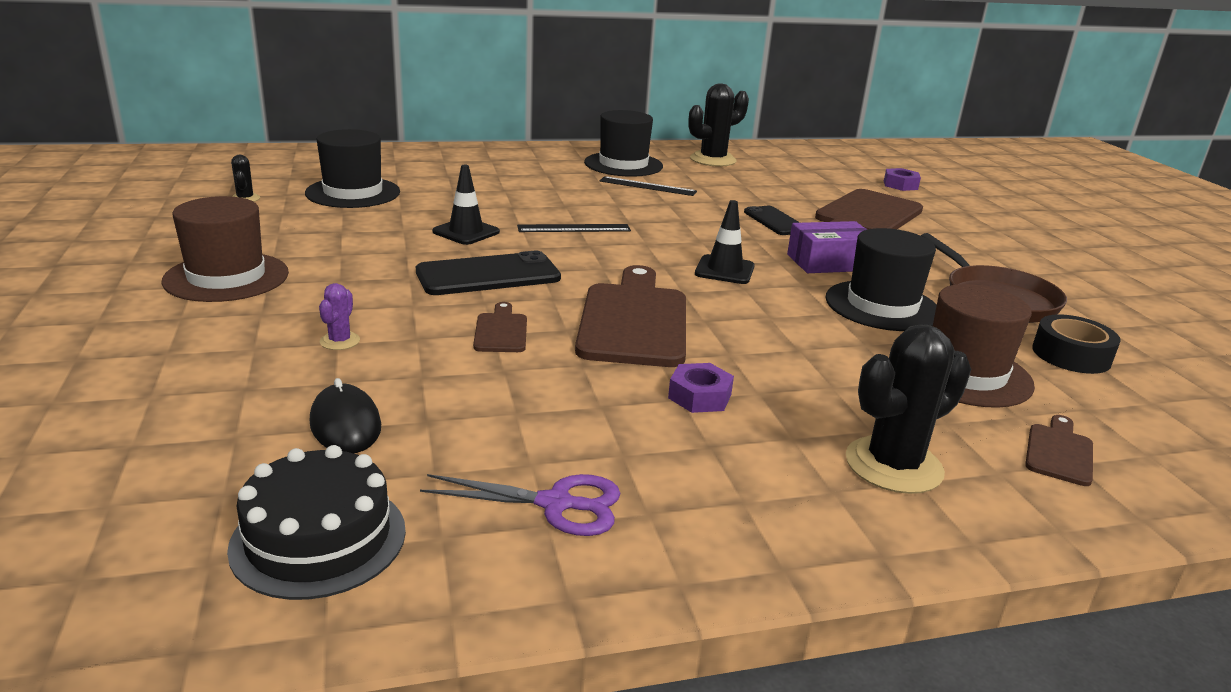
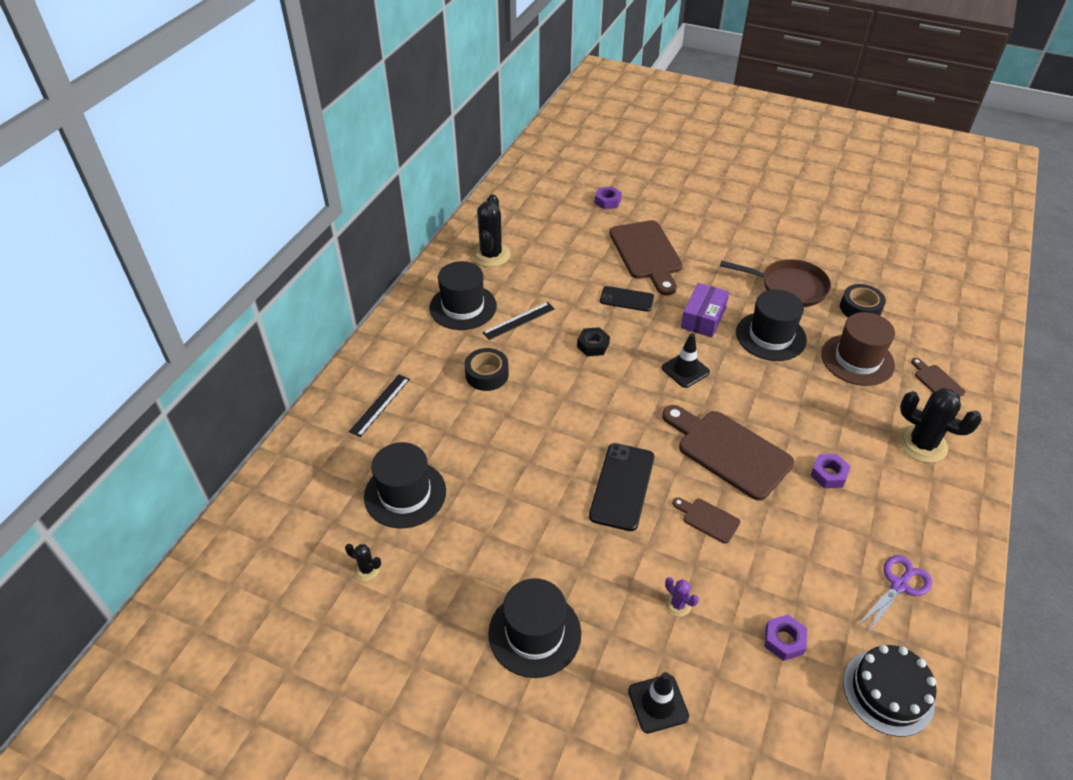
camera: 50 degrees left, 20 degrees up
(226, 277) = (534, 633): brown hat -> black hat
(345, 424) = (784, 640): black mouse -> purple nut
(466, 232) = (538, 463): black traffic cone -> black traffic cone (658, 703)
(552, 189) = (487, 374): none -> black tape
(574, 228) = (571, 402): black ruler -> black ruler (380, 405)
(674, 221) = (593, 345): none -> black nut
(893, 465) = (922, 444): black cactus -> black cactus turned 60 degrees counterclockwise

